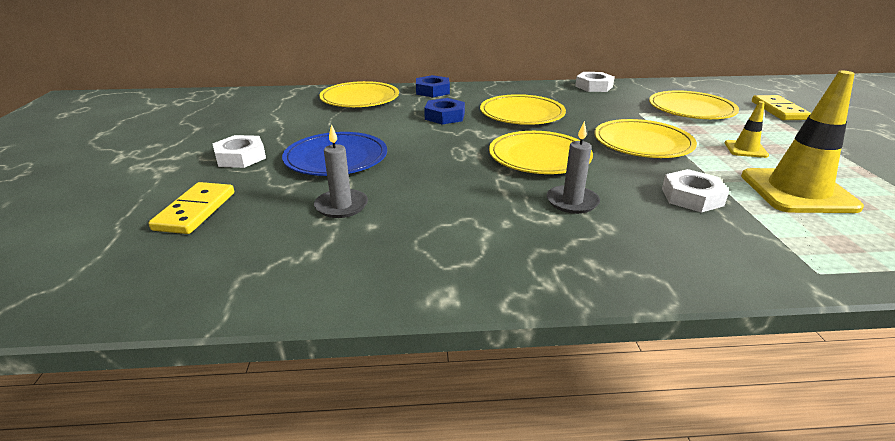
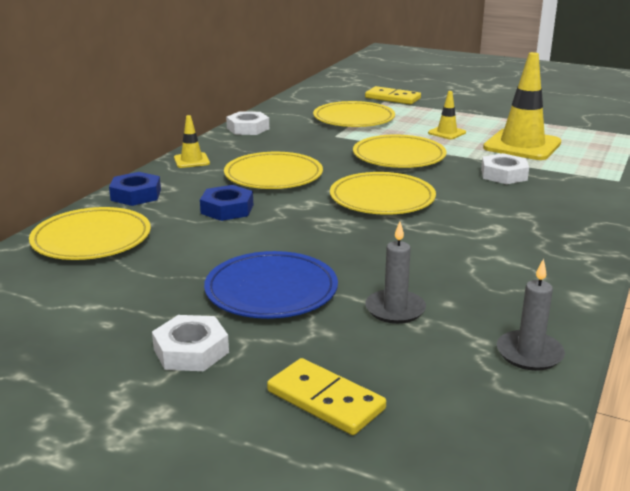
camera: 60 degrees left, 5 degrees down
(507, 88) = (191, 161): none -> yellow traffic cone
(572, 202) = (476, 213): grey candle -> grey candle (529, 353)

